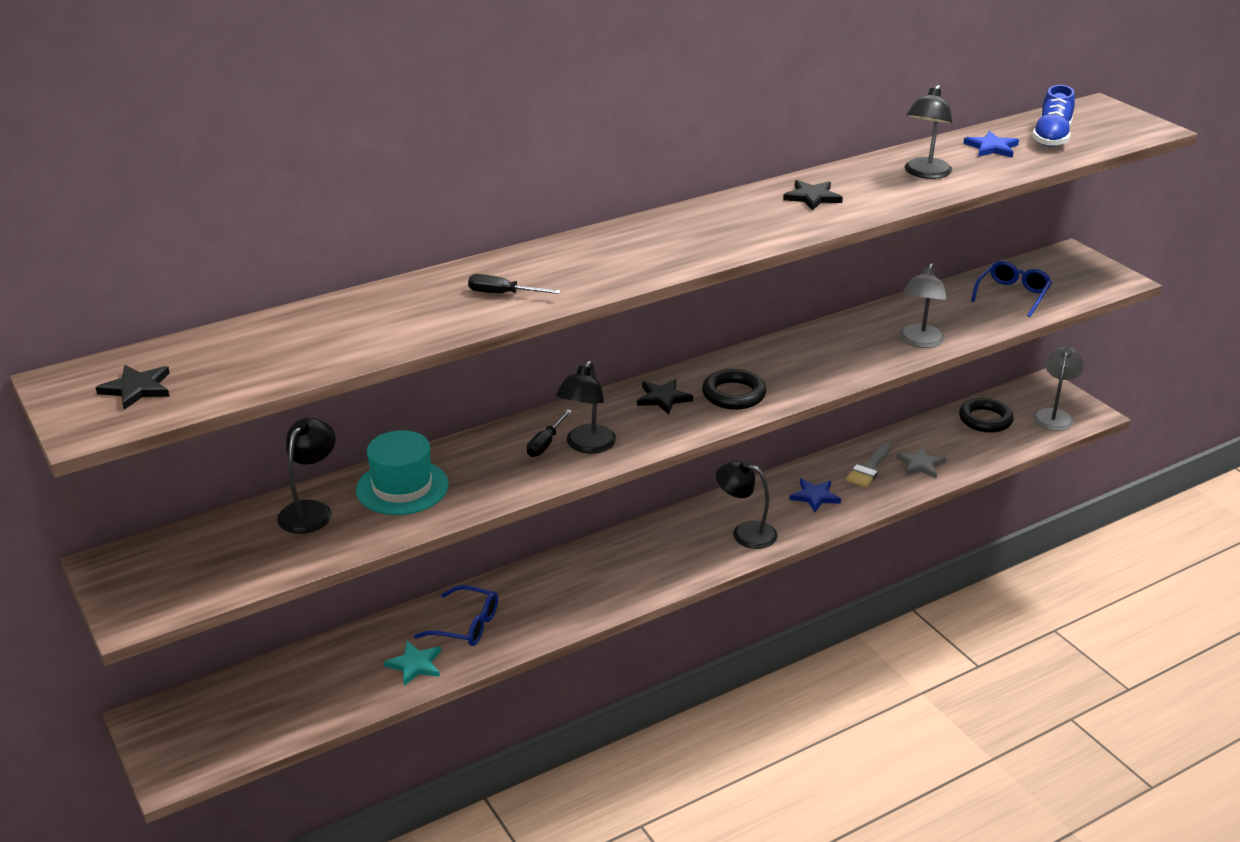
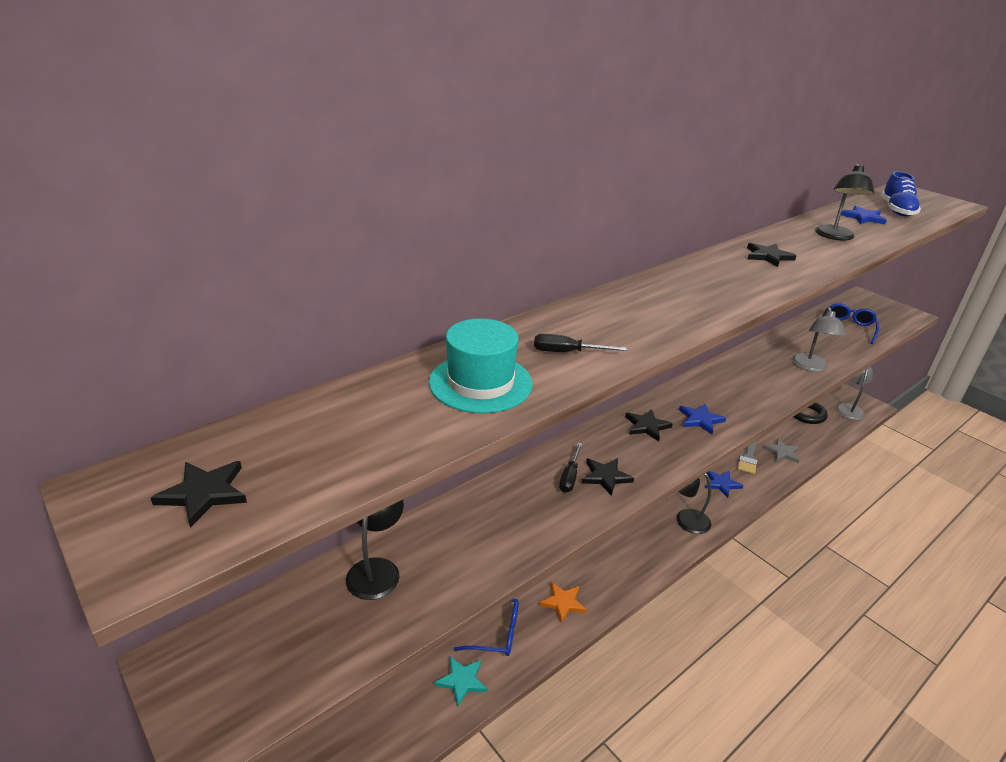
camera: 10 degrees left, 0 degrees up
(402, 487) = (458, 534): turquoise hat -> turquoise hat (480, 383)
(555, 605) = (563, 603): none -> orange star
(587, 446) = (605, 477): black lamp -> black star
(733, 394) = (700, 420): black ring -> blue star

